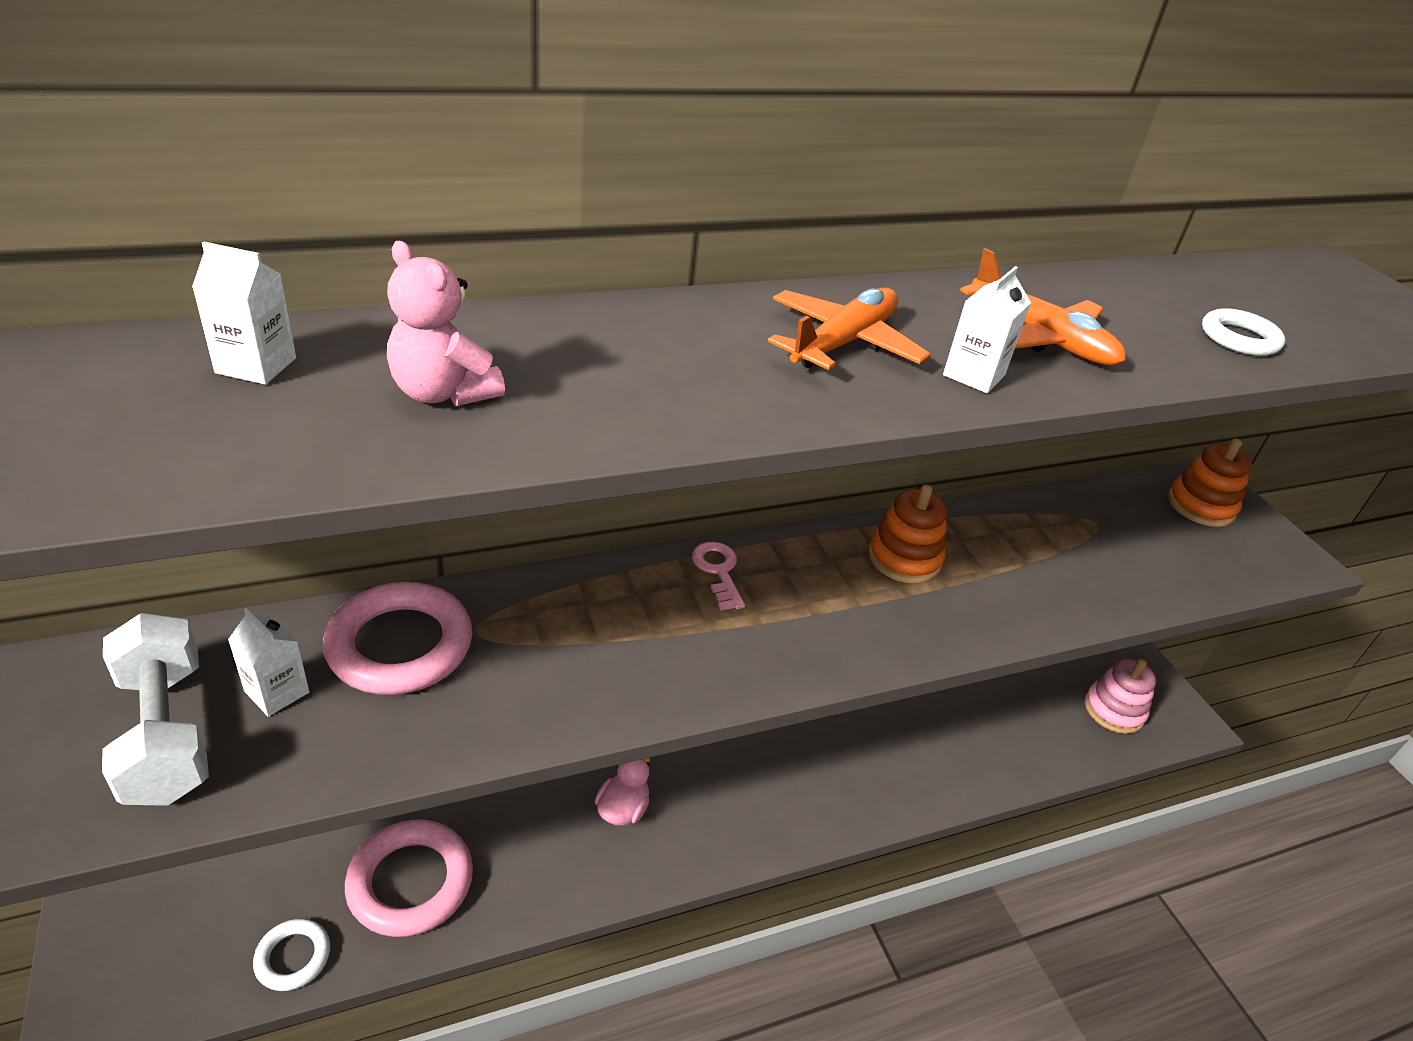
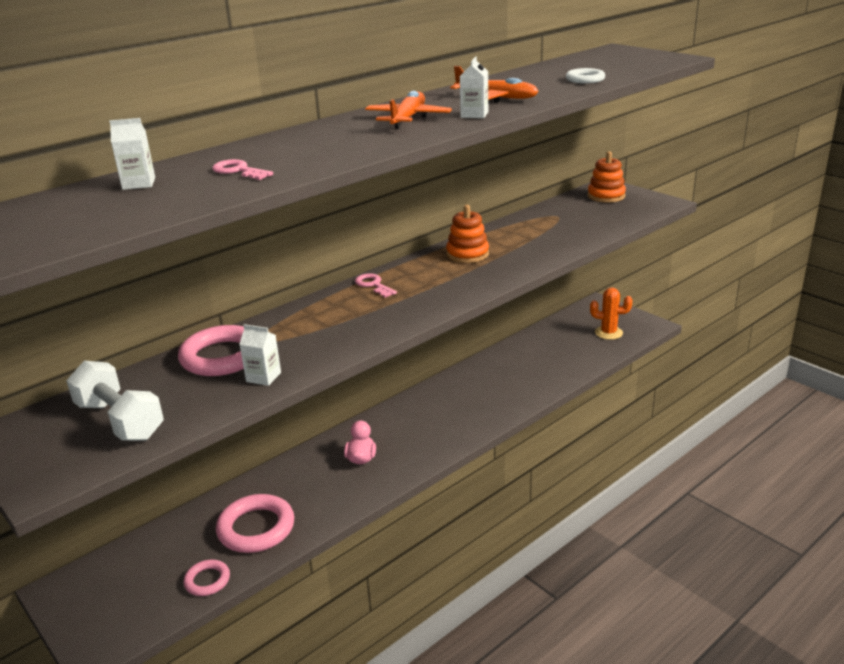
camera: 15 degrees left, 10 degrees down
(277, 692) = (168, 390): white carton -> white carton (263, 377)
(293, 957) = (207, 580): white ring -> pink ring
(443, 393) = (238, 171): pink teddy bear -> pink key
(1114, 710) = (608, 333): pink stacking toy -> orange cactus

